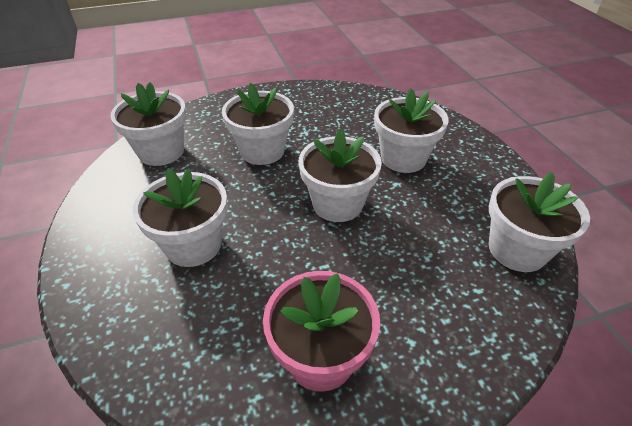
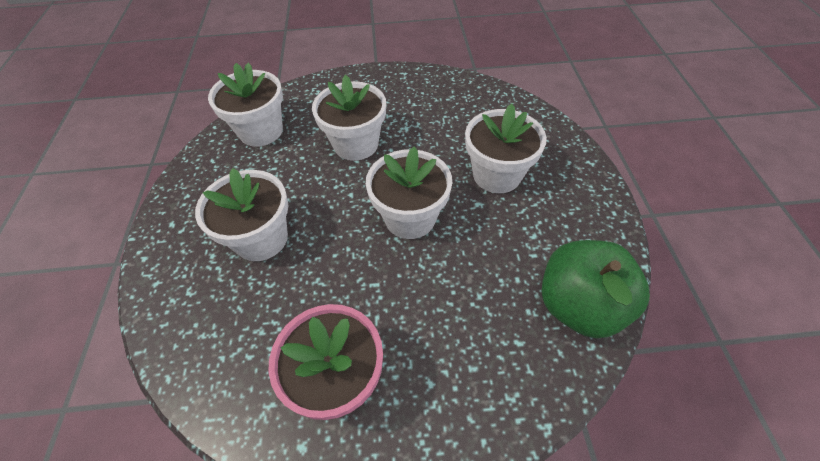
camera: 15 degrees right, 10 degrees up
(517, 250) = (579, 305): white flower pot -> green apple

